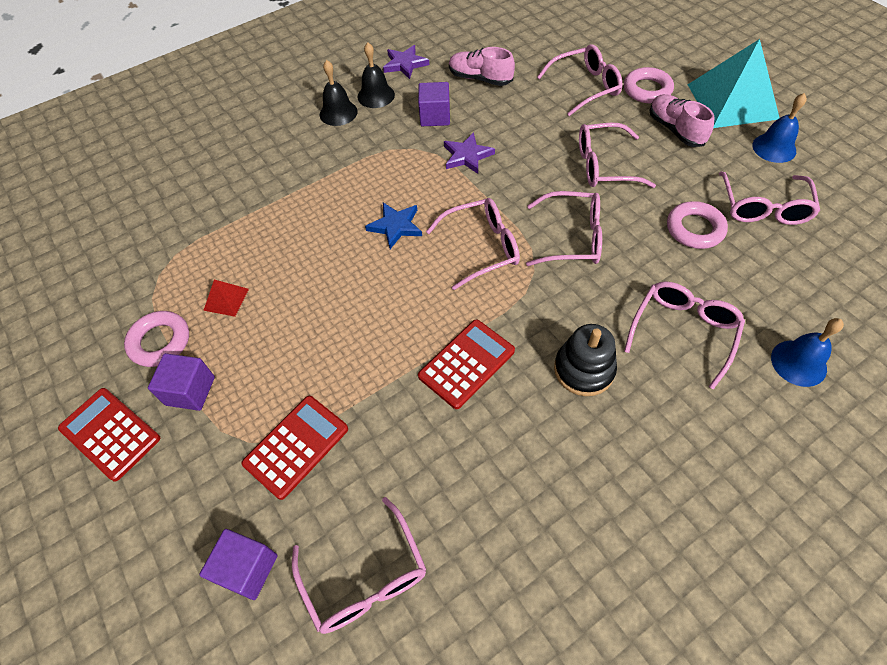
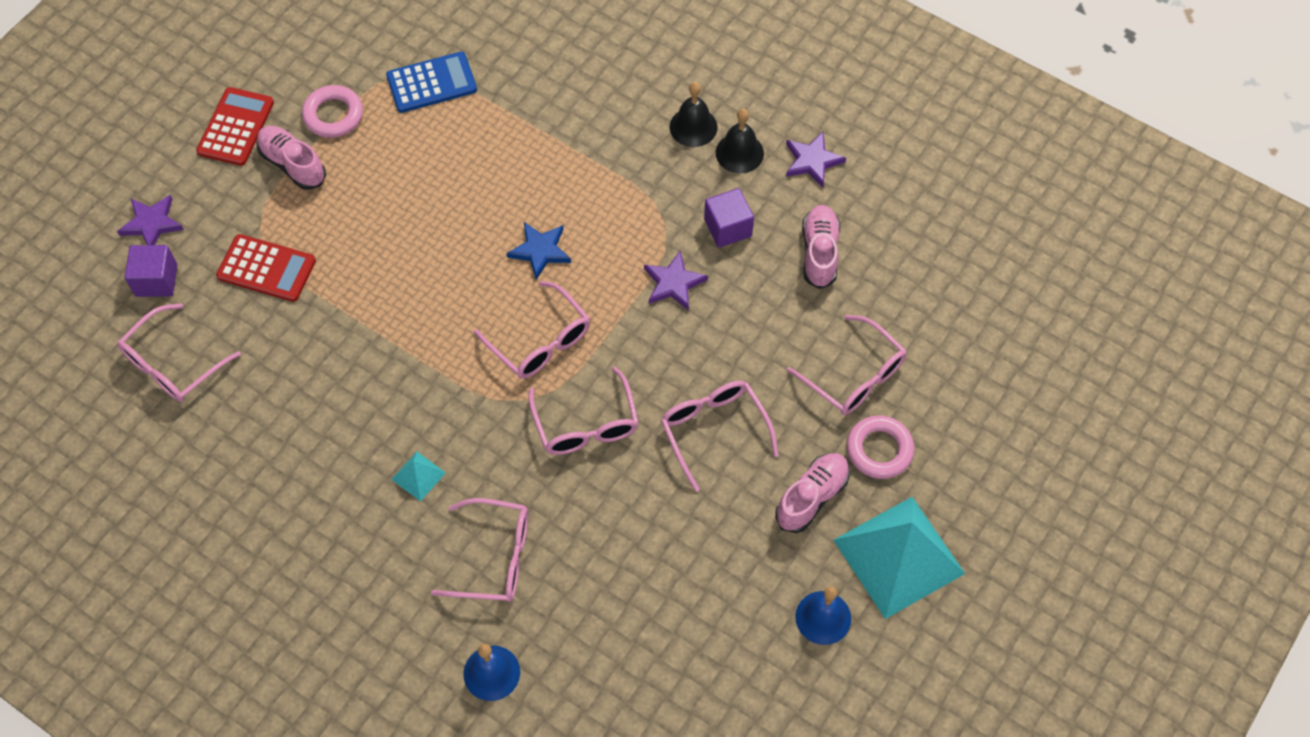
camera: 65 degrees right, 5 degrees up
(171, 555) = (152, 224): none -> purple star
(182, 258) = (431, 83): none -> blue calculator
(190, 391) = (293, 164): purple cube -> pink shoe
(226, 299) = (396, 144): red pyramid -> none
(466, 363) = (392, 372): red calculator -> none
(584, 370) = (418, 476): black stacking toy -> turquoise pyramid
(694, 229) = (645, 546): pink ring -> none
(763, 208) = (708, 616): pink glasses -> none

